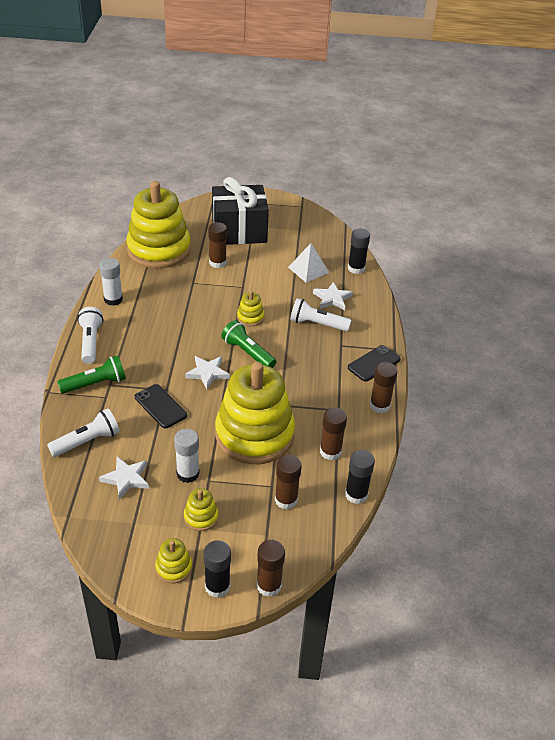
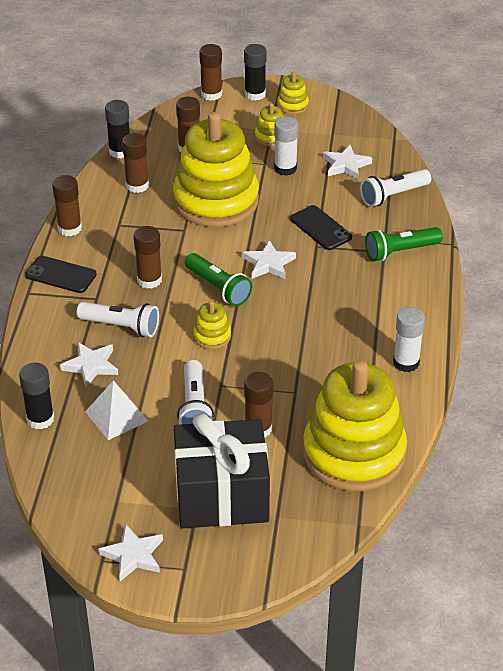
camera: 175 degrees left, 0 degrees up
(91, 342) = (420, 301): white flashlight -> white flashlight (194, 406)
(285, 208) = (133, 555): none -> white star
(303, 359) = (149, 280): none -> brown glue stick
(374, 363) = (61, 275): black phone -> black phone turned 60 degrees clockwise

